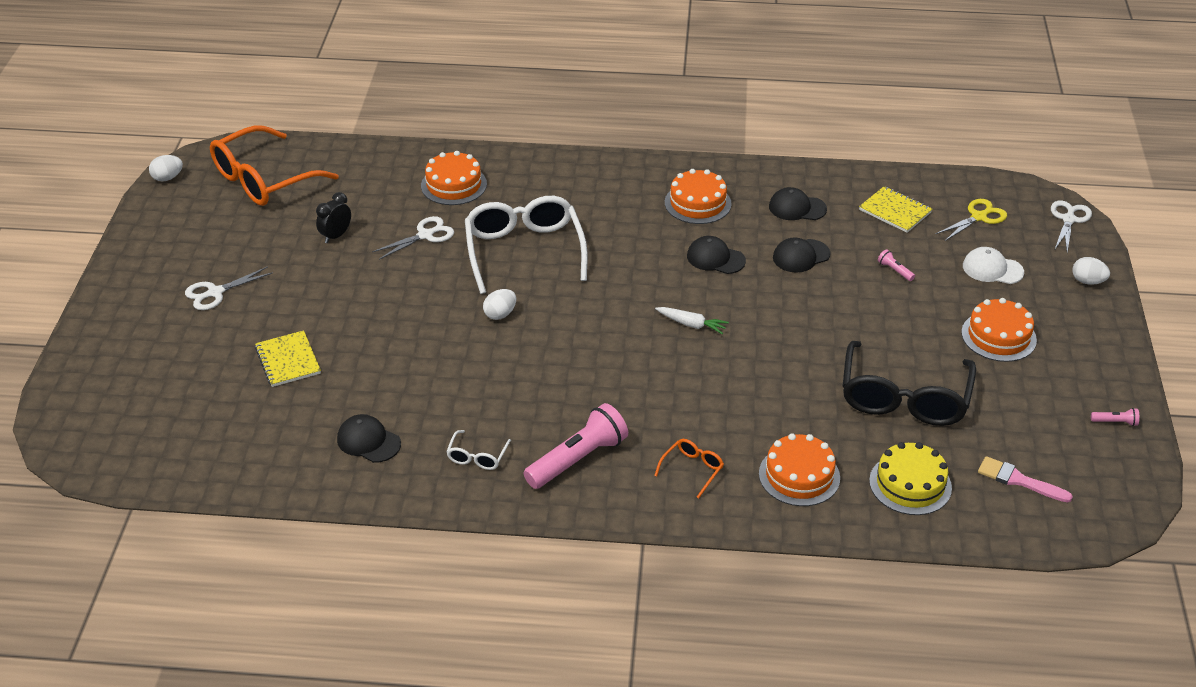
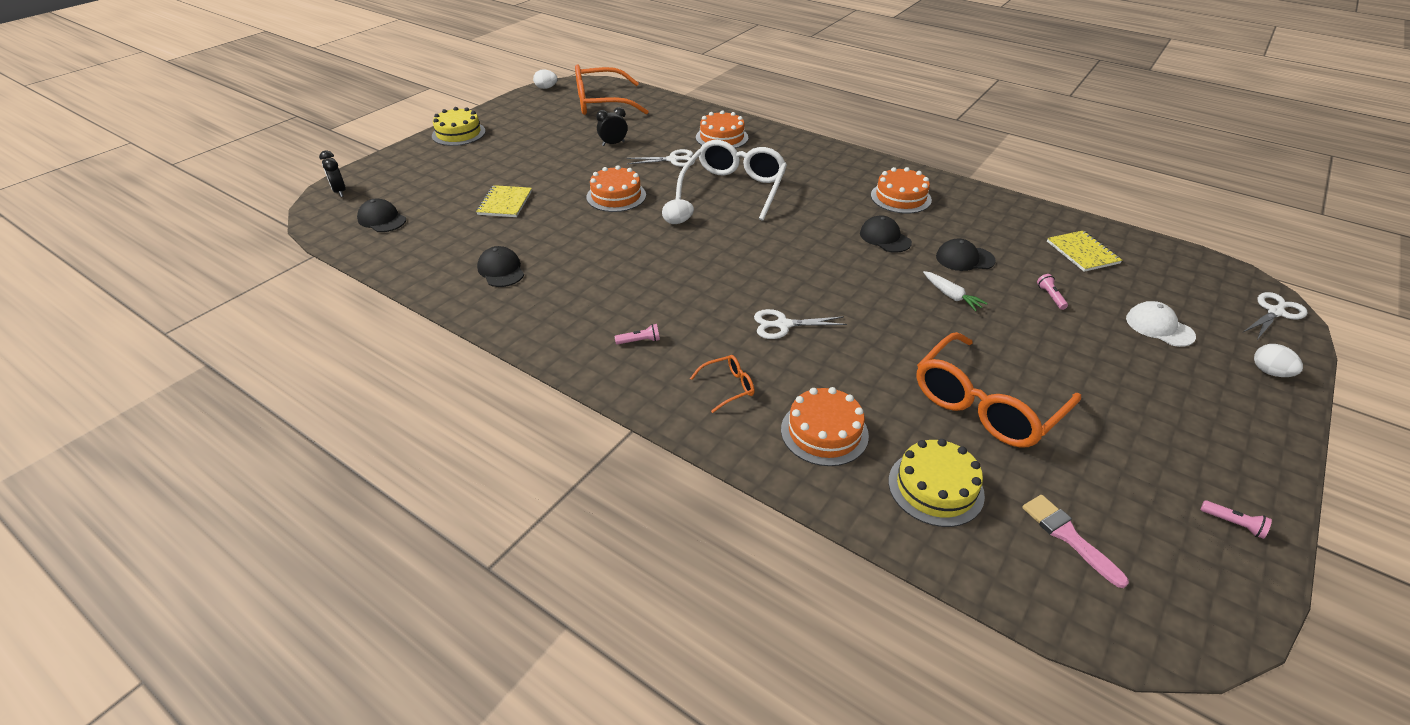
camera: 30 degrees right, 0 degrees up
(66, 420) = (339, 192): none -> black clock
(126, 286) = (458, 133): none -> yellow cake
(215, 292) = (505, 152): white scissors -> white scissors (783, 325)
(477, 457) = (565, 309): white glasses -> none
(578, 459) = (639, 341): pink flashlight -> pink flashlight, size x0.42
(691, 324) = (824, 277): white carrot -> white carrot (951, 296)
(797, 208) = (987, 224): black cap -> black cap (382, 219)
(904, 398) = (985, 405): black glasses -> orange glasses
(978, 217) = (1170, 281): yellow scissors -> none
(998, 336) = (1130, 387): orange cake -> orange cake (616, 196)

